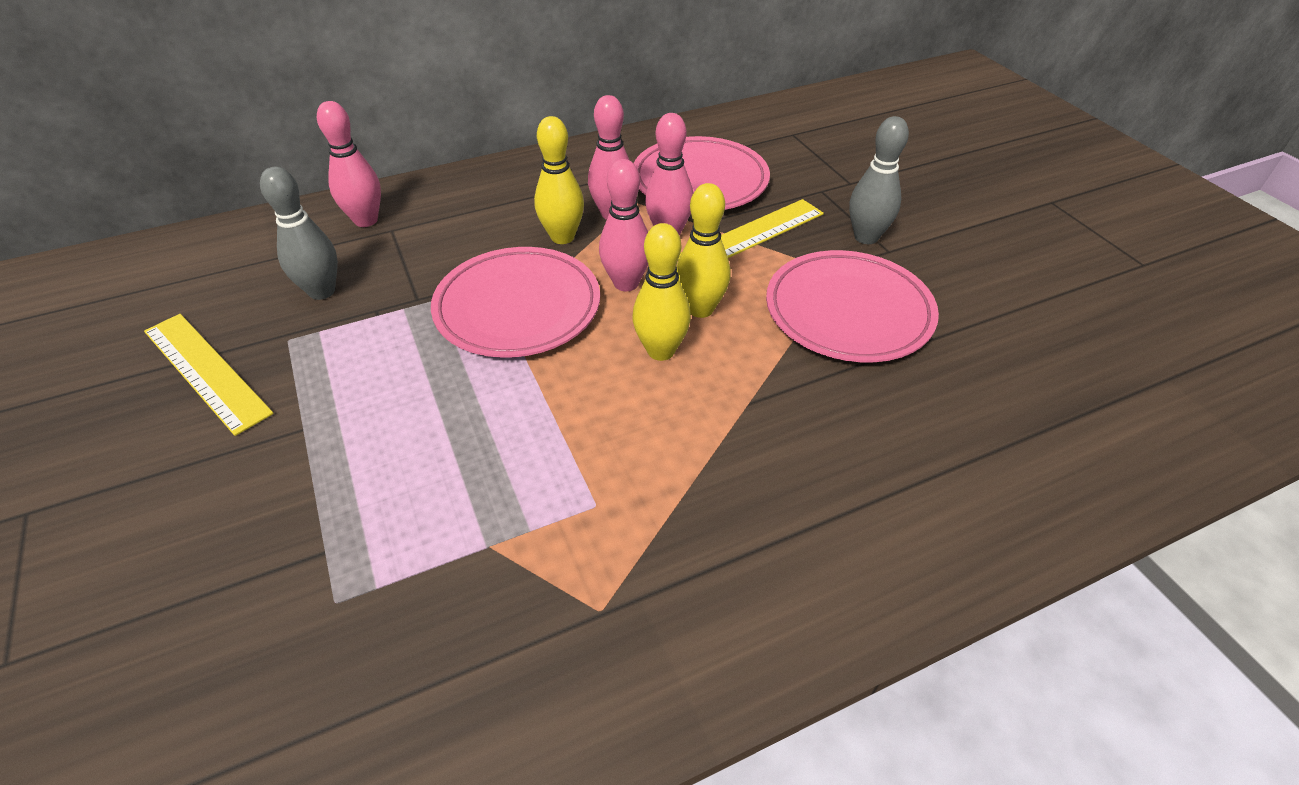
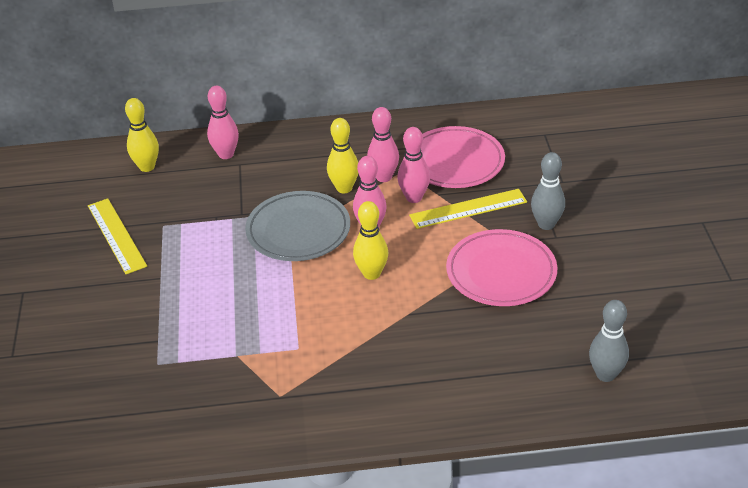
camera: 20 degrees right, 5 degrees down
(322, 291) = (188, 199): grey bowling pin -> grey bowling pin (605, 374)
(518, 308) = (298, 231): pink plate -> grey plate
(700, 309) = (408, 252): yellow bowling pin -> yellow bowling pin (147, 167)

